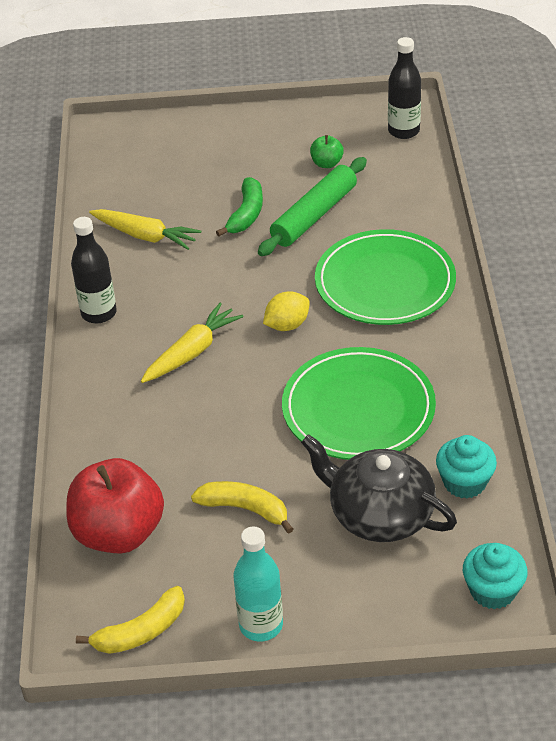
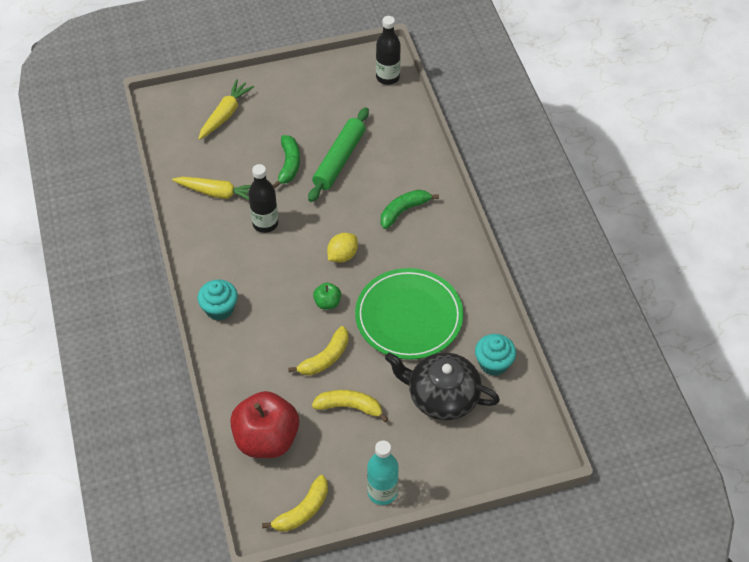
camera: 15 degrees left, 10 degrees up
(99, 313) = (202, 264): black bottle -> black bottle (265, 223)
(192, 352) = (279, 287): yellow carrot -> yellow carrot (225, 114)
(228, 444) = (325, 358): none -> yellow banana
(326, 163) = (337, 113): green apple -> green apple (327, 303)
(385, 282) = (403, 211): green plate -> green banana
(492, 591) = (529, 441): turquoise cupcake -> turquoise cupcake (219, 308)

